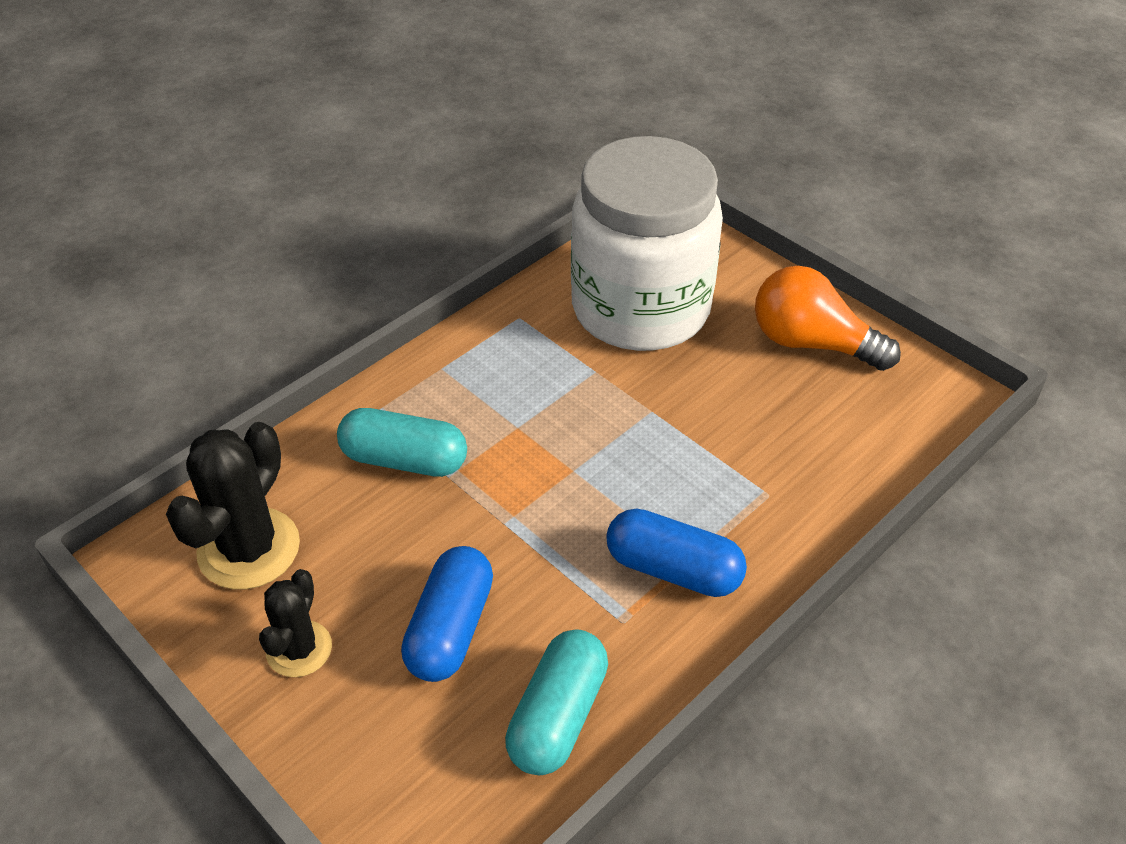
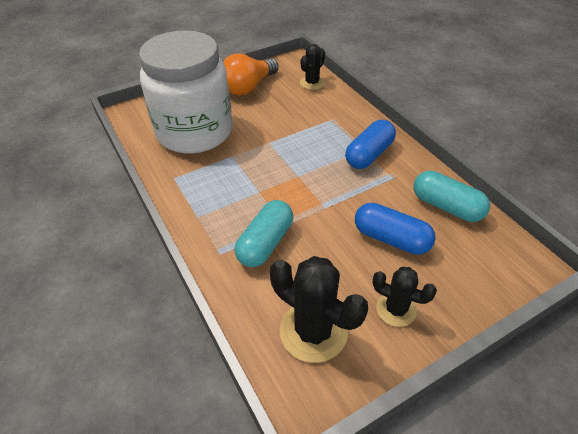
camera: 75 degrees left, 0 degrees up
(881, 438) = (312, 83): none -> black cactus

